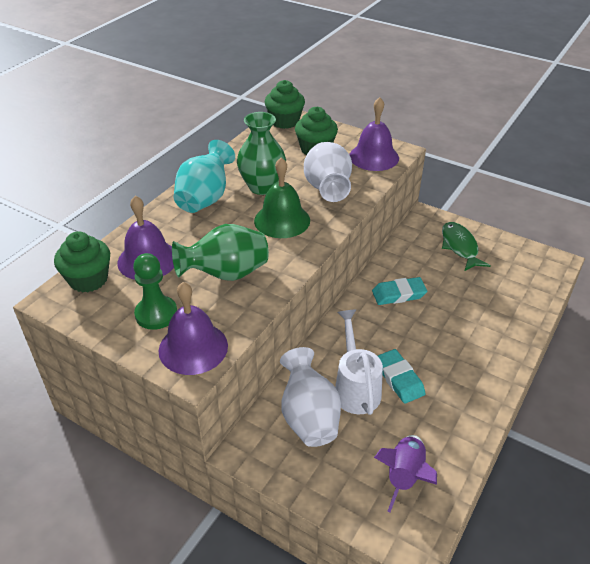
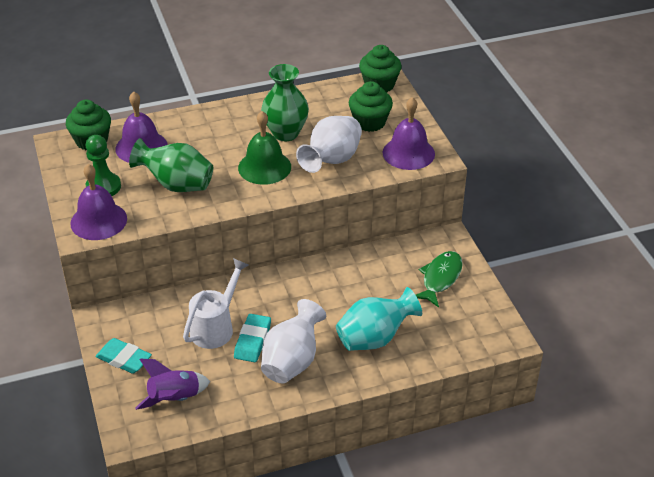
camera: 40 degrees right, 0 degrees up
(205, 198) = (233, 121): turquoise vase -> turquoise vase (375, 338)
(309, 417) = (162, 325): white vase -> white vase (292, 361)
(398, 294) = (335, 284): turquoise eraser -> turquoise eraser (124, 359)

